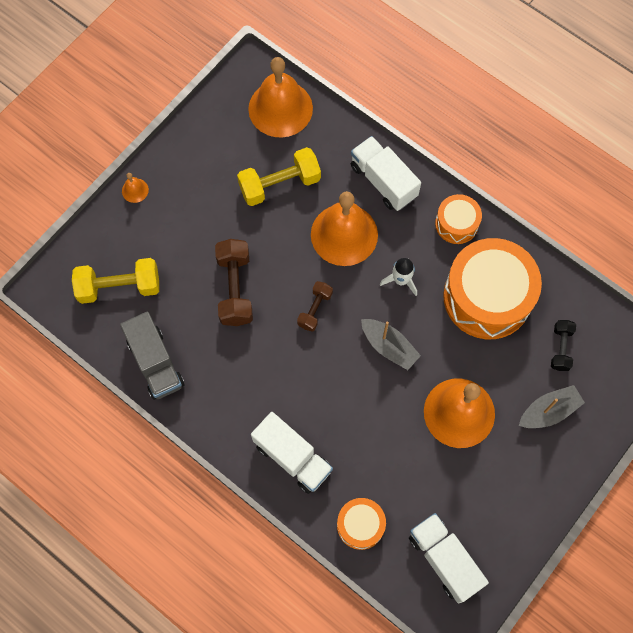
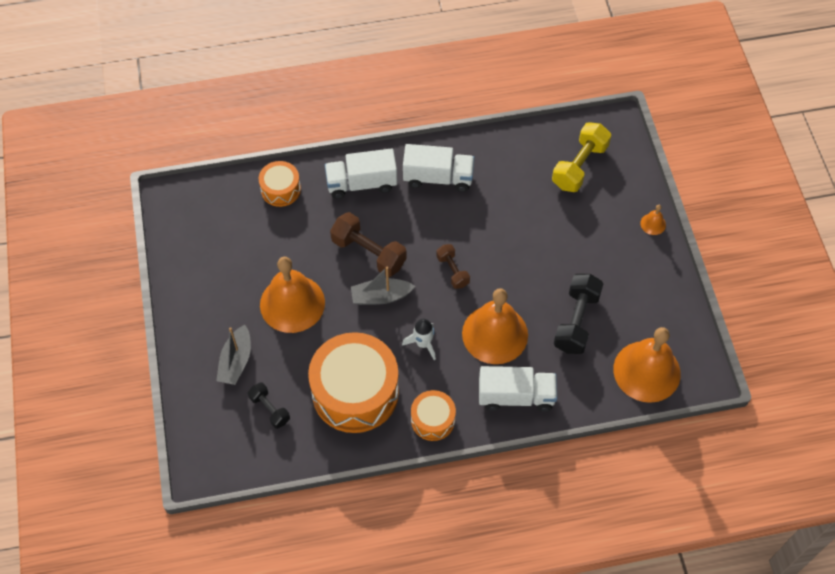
camera: 130 degrees right, 10 degrees down
(155, 363) = (502, 151): grey truck -> none
(235, 289) = (515, 233): brown dumbbell -> brown dumbbell (369, 253)
(279, 184) = (576, 321): yellow dumbbell -> black dumbbell
(444, 559) = (212, 219): white truck -> white truck (438, 178)

